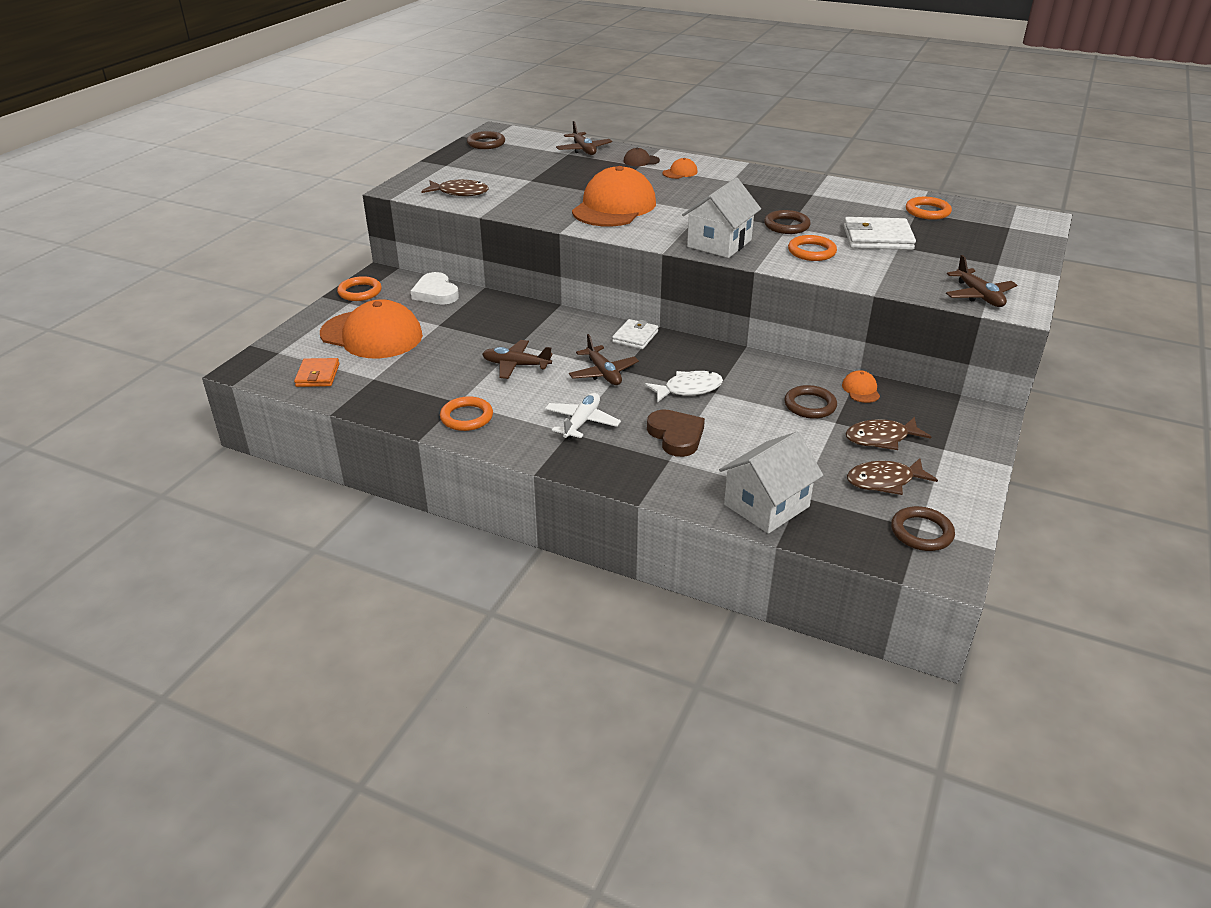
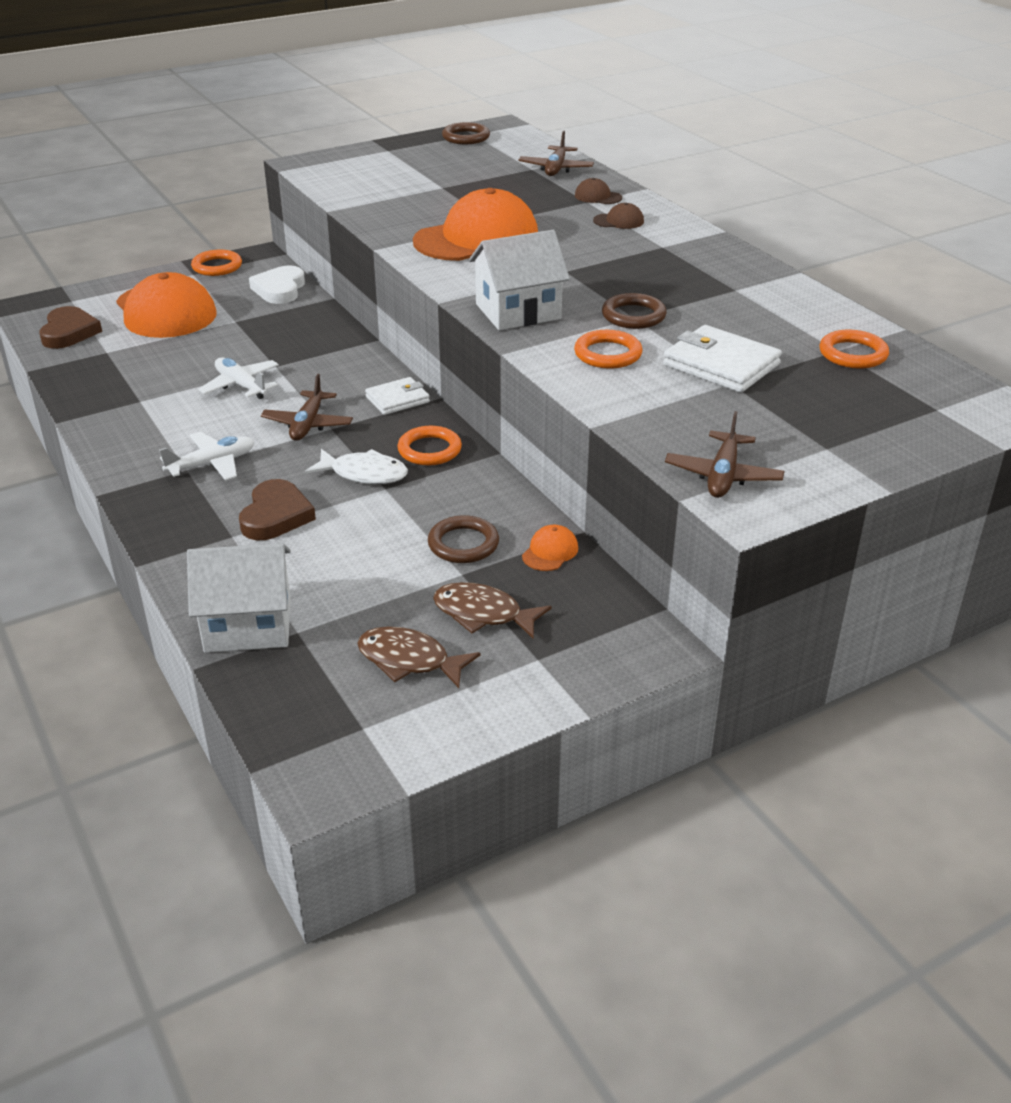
camera: 35 degrees right, 0 degrees up
(317, 375) = (69, 332): orange wallet -> brown heart
(460, 193) = (351, 182): brown fish -> none
(466, 417) = (124, 418): orange ring -> orange ring (429, 450)
(516, 365) = (241, 385): brown plane -> white plane
(680, 172) = (618, 221): orange cap -> brown cap
(921, 532) = (358, 733): brown ring -> none

